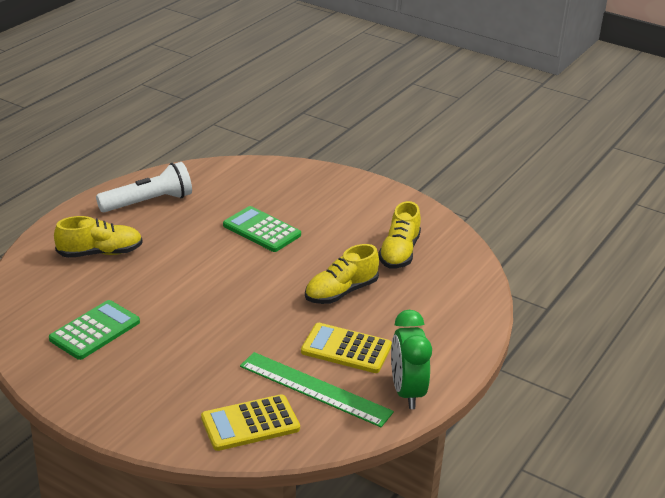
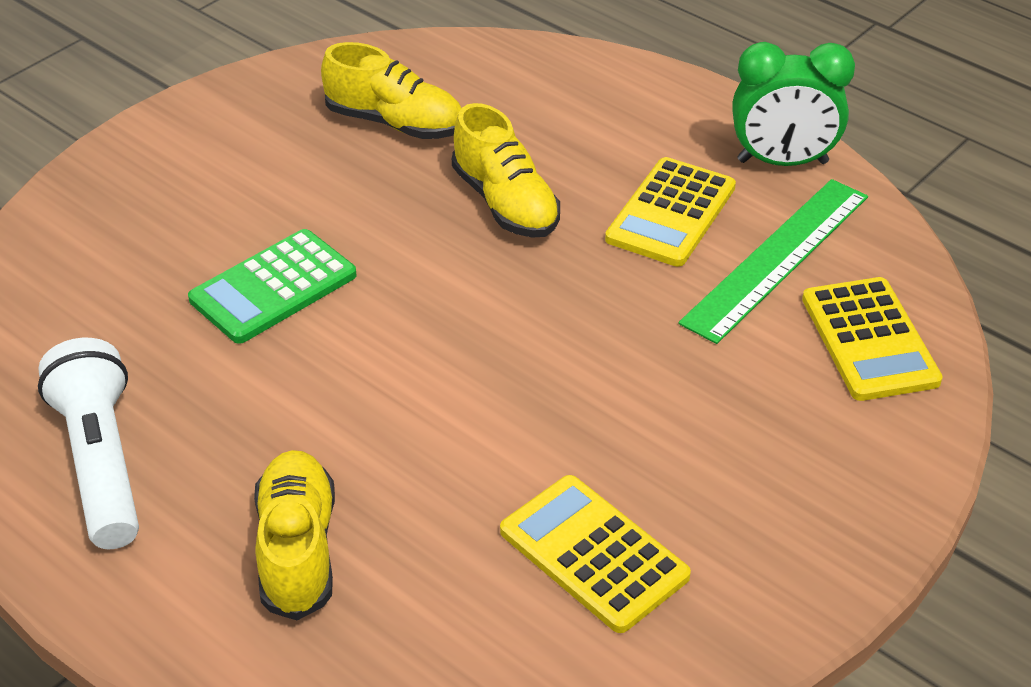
camera: 80 degrees left, 10 degrees up
(95, 330) = (593, 554): green calculator -> yellow calculator

